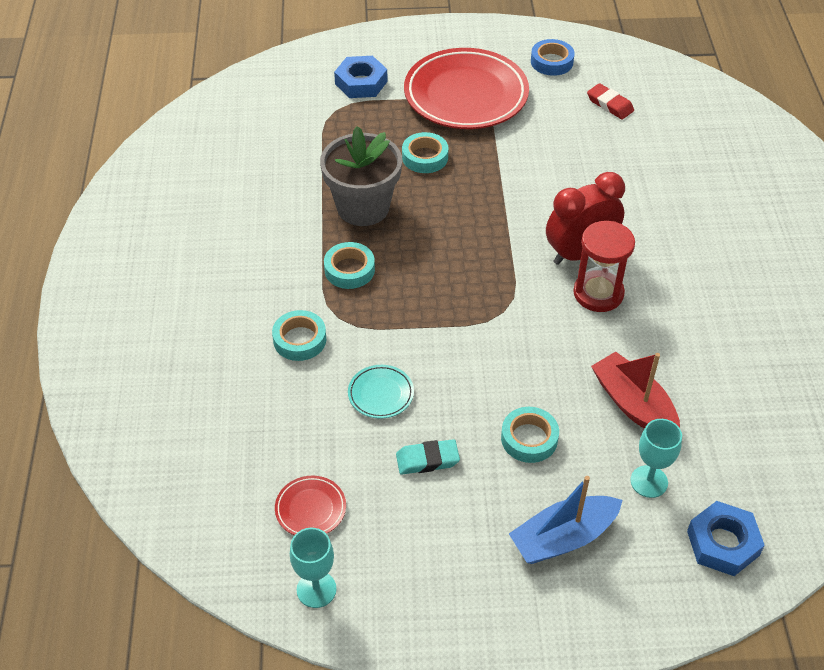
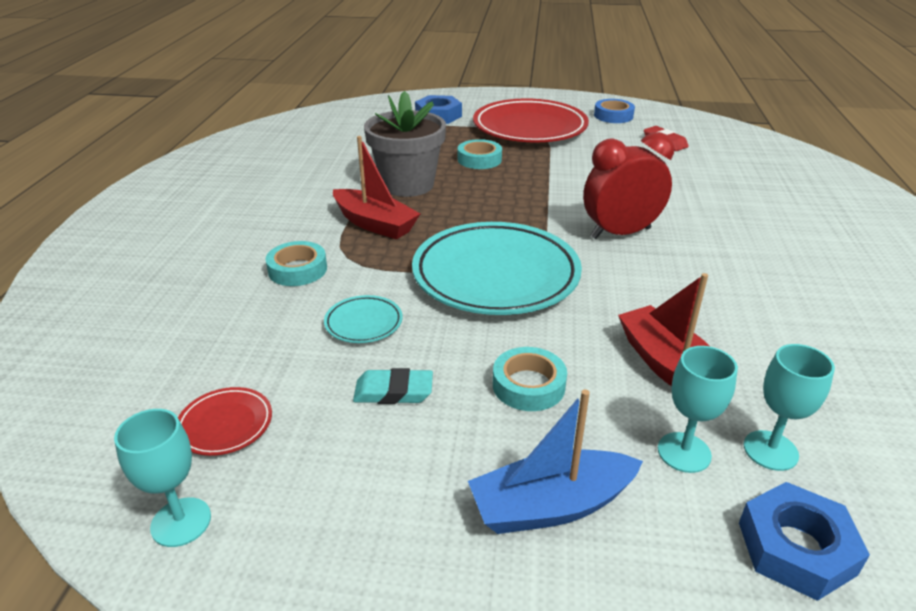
camera: 10 degrees right, 15 degrees down
(349, 270) = (375, 224): turquoise tape -> red boat
(478, 323) = (495, 275): none -> turquoise plate
(598, 293) = (636, 265): red hourglass -> none
(708, 471) = (770, 450): none -> turquoise goblet

